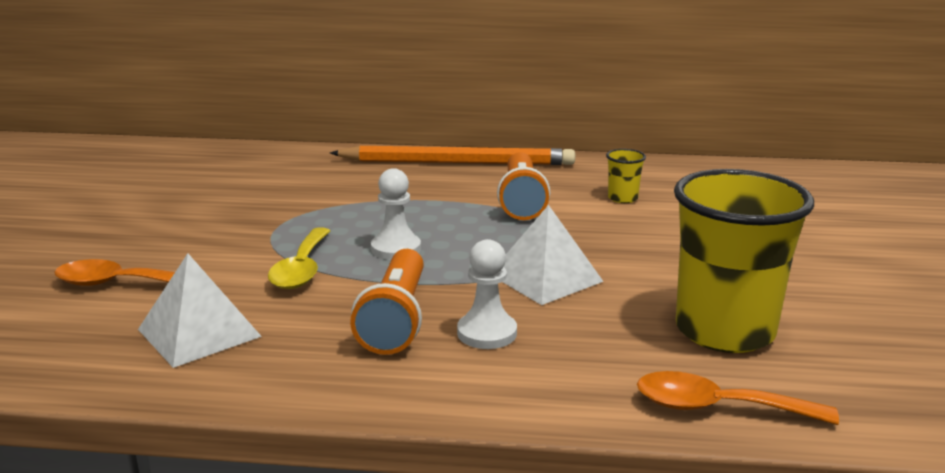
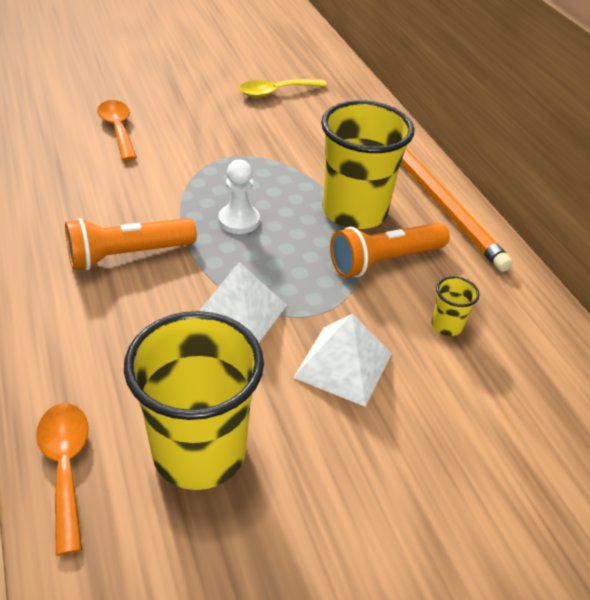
camera: 60 degrees right, 20 degrees up
(199, 332) = (72, 181): white pyramid -> white pyramid (343, 365)
(302, 269) = (179, 189): yellow spoon -> yellow spoon (276, 92)
(438, 196) = (354, 212): none -> yellow cup
(487, 333) = (128, 305): white pawn -> none

